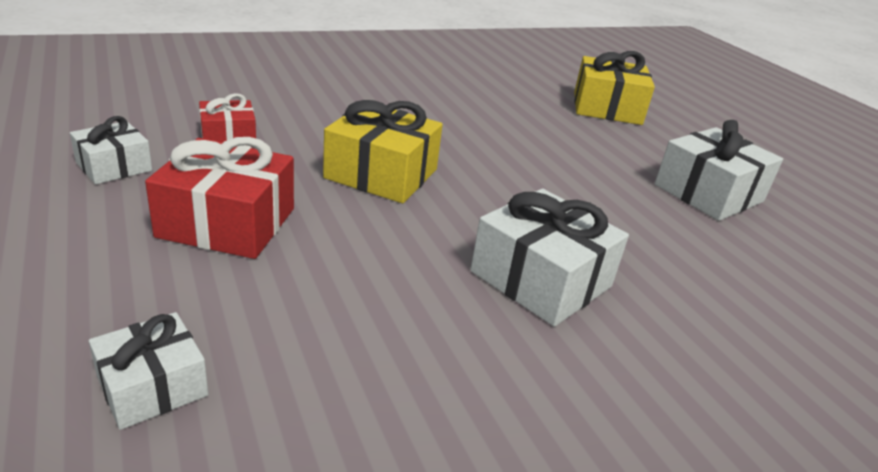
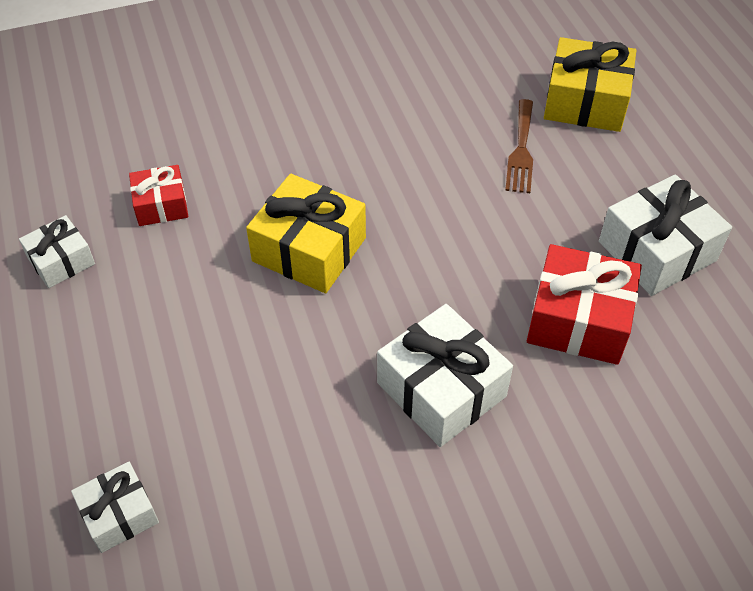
camera: 10 degrees right, 20 degrees up
(227, 222) = (165, 332): red gift -> red gift (579, 320)
(564, 129) = (521, 150): none -> brown fork

